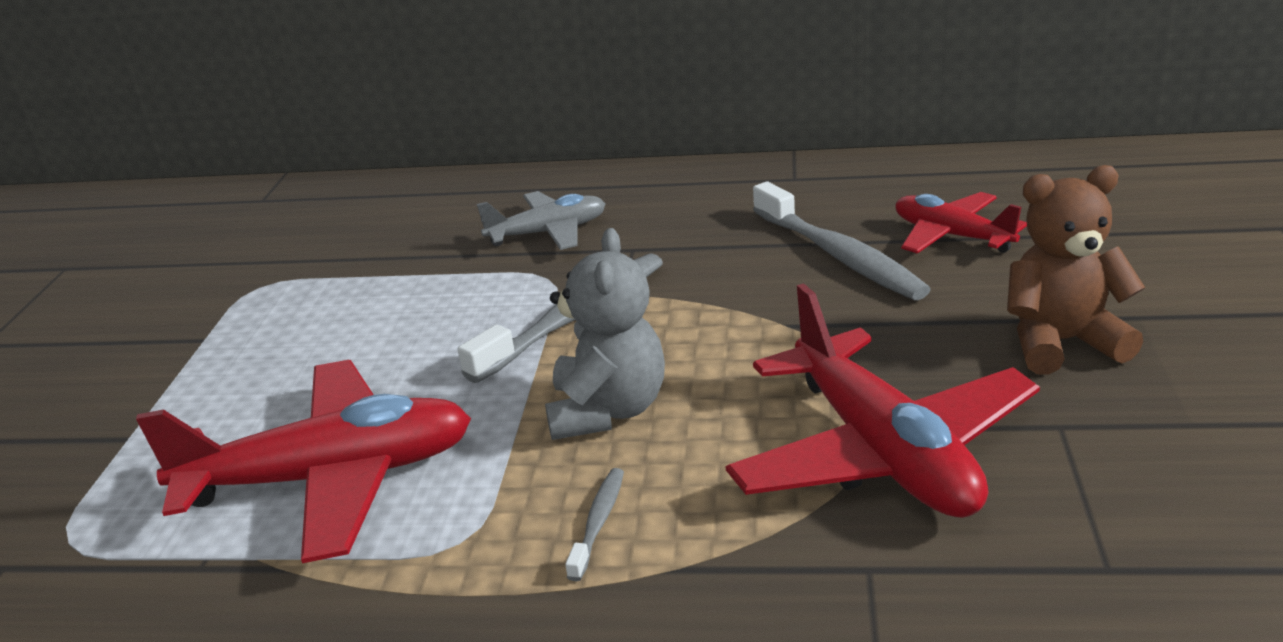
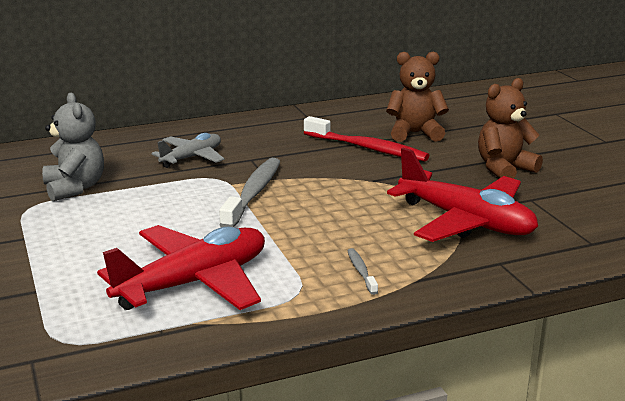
camera: 30 degrees left, 5 degrees down
(607, 411) = (317, 229): grey teddy bear -> grey teddy bear (75, 188)
(839, 256) = (368, 148): grey toothbrush -> red toothbrush
(952, 236) = (415, 133): red plane -> brown teddy bear

